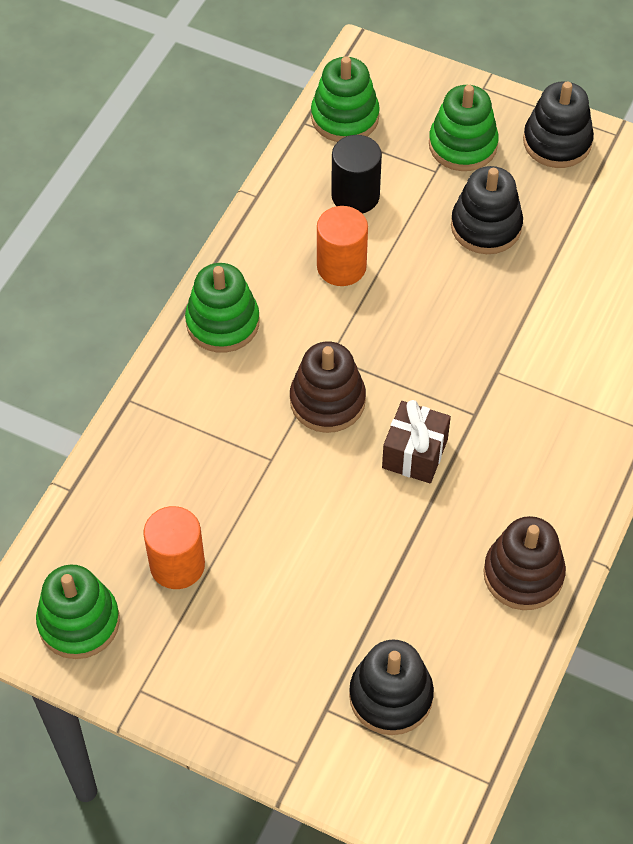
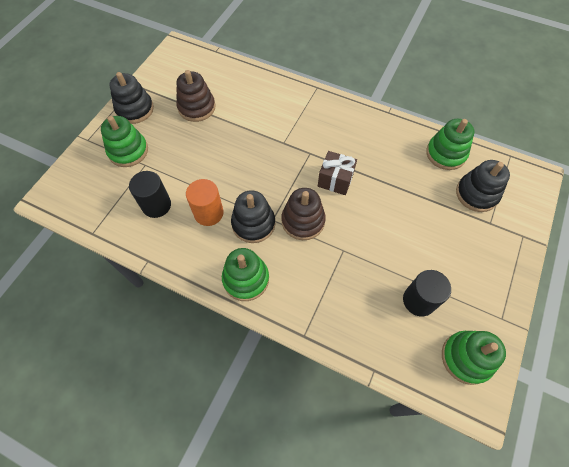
camera: 90 degrees left, 5 degrees up
(177, 565) = (419, 300): orange cylinder -> black cylinder
(345, 117) = (93, 210): green stacking toy -> green stacking toy (446, 154)
(486, 226) = (188, 143): black stacking toy -> black stacking toy (253, 224)
(523, 574) = (400, 138): brown stacking toy -> brown stacking toy (196, 107)

